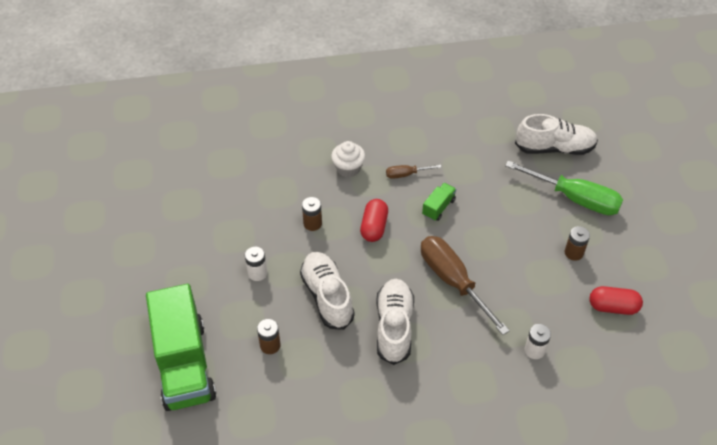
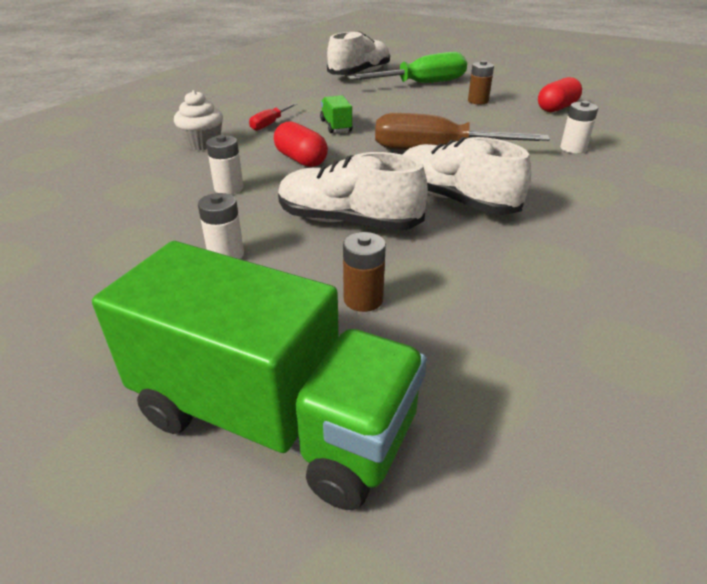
camera: 50 degrees left, 15 degrees down
(312, 223) = (229, 188): brown battery -> white battery
(406, 174) = (270, 124): brown screwdriver -> red screwdriver

